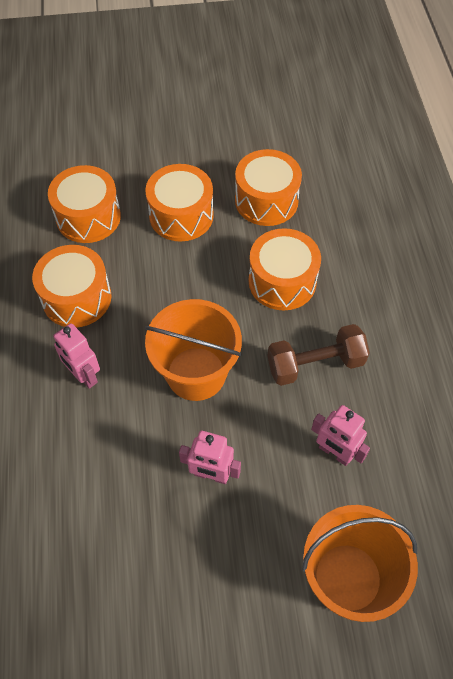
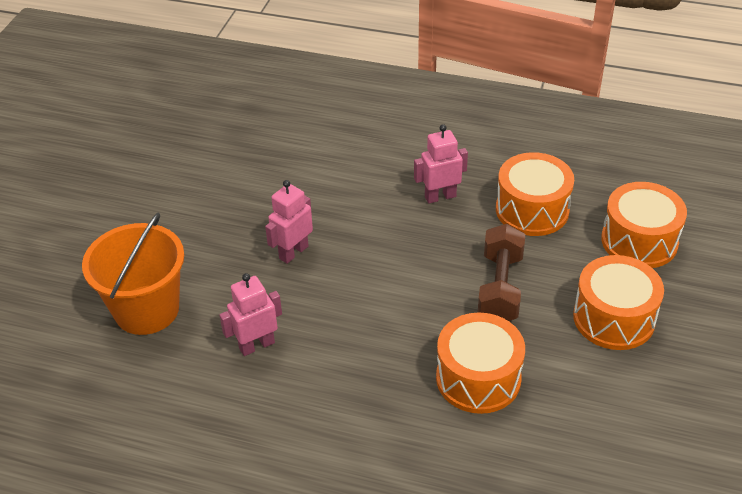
camera: 115 degrees right, 15 degrees down
(196, 373) = (400, 271): orange bucket -> none
(266, 200) = (609, 407): orange drum -> none
(315, 364) = (358, 367): brown dumbbell -> brown dumbbell (500, 288)

